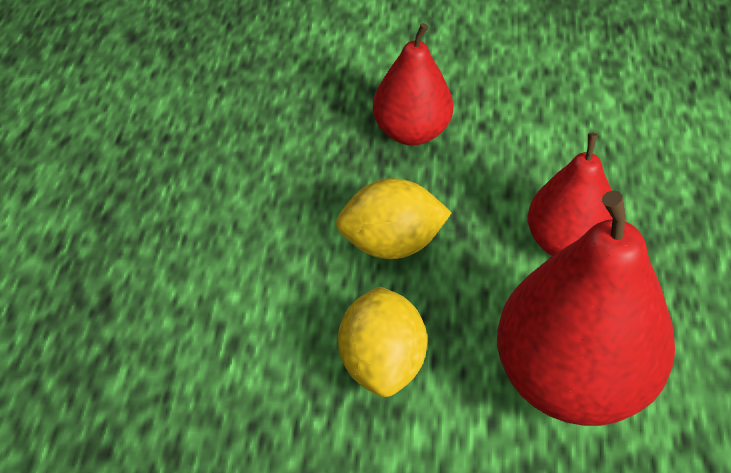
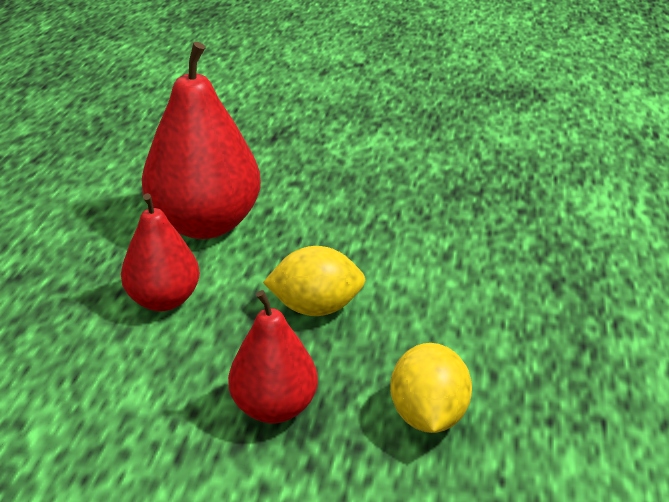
camera: 175 degrees left, 15 degrees down
(382, 364) = (336, 238): yellow lemon -> yellow lemon (428, 416)

